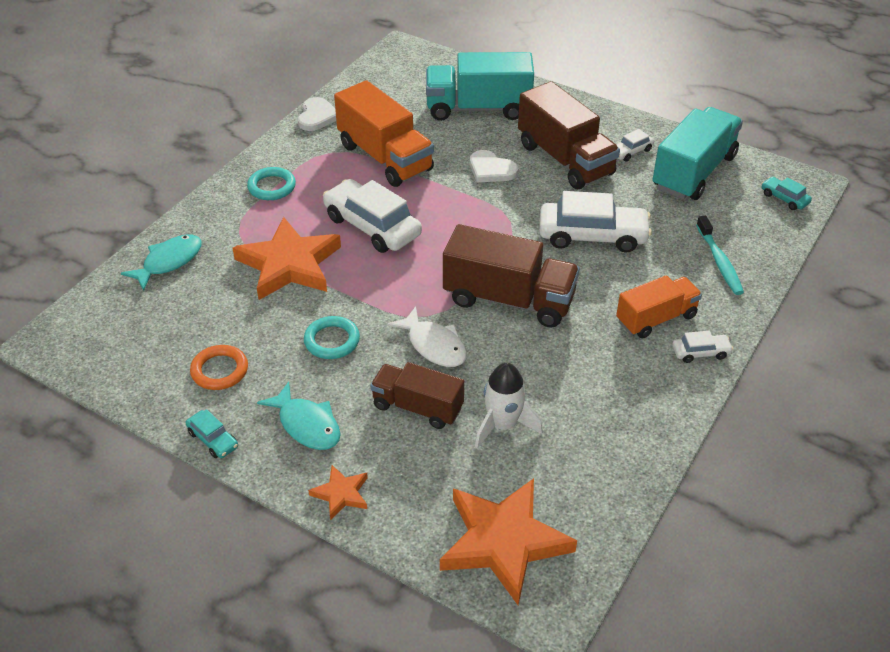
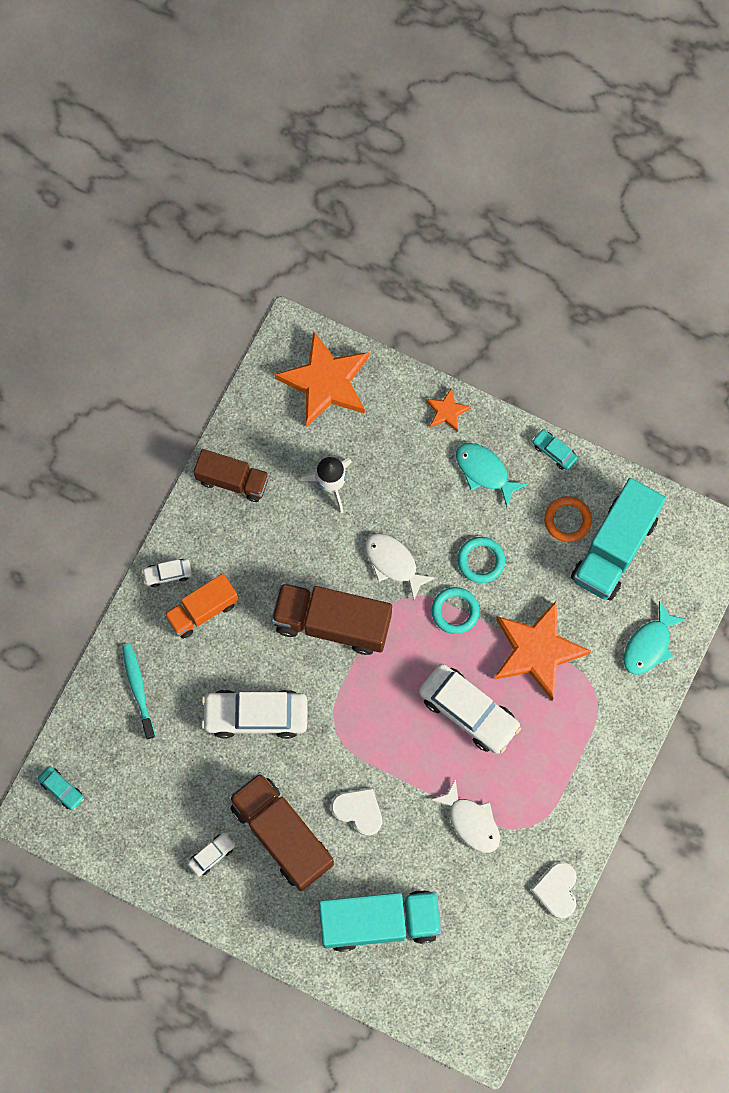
camera: 175 degrees right, 30 degrees up
(272, 187) = (579, 763): turquoise ring -> turquoise ring (455, 611)
(385, 157) = (471, 822): orange truck -> white fish
(417, 407) = (400, 496): brown truck -> brown truck (232, 480)
(693, 172) = (148, 824): turquoise truck -> turquoise truck (614, 548)

